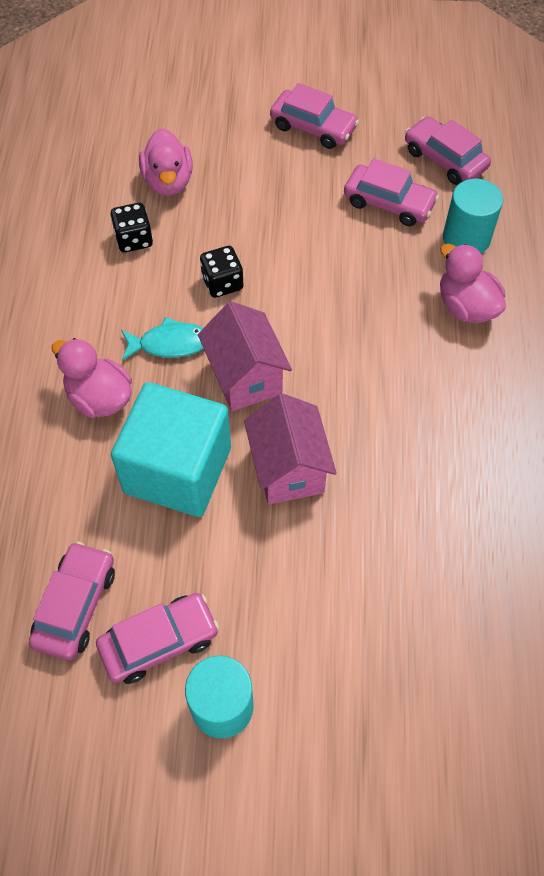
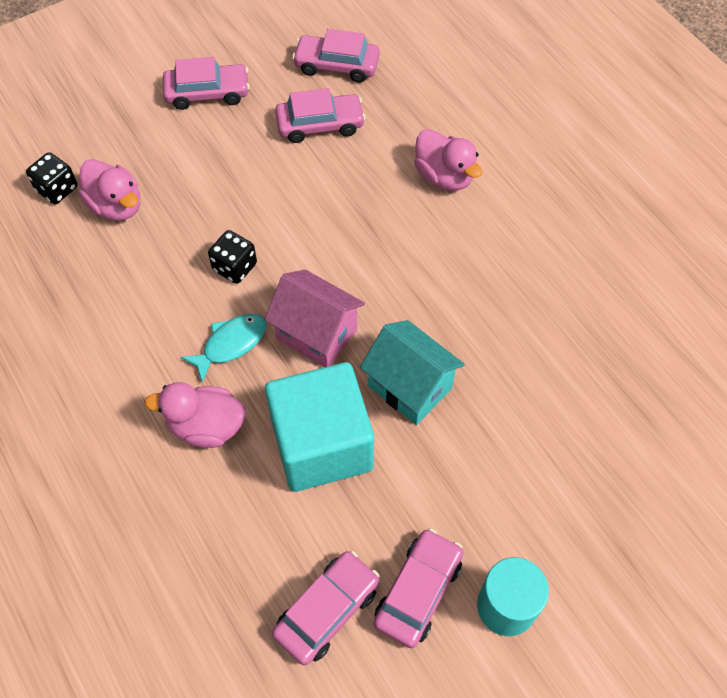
camera: 35 degrees left, 0 degrees up
(75, 605) = (327, 610): pink car -> pink car turned 60 degrees clockwise
(134, 239) = (126, 273): black dice -> black dice (57, 189)
(288, 469) = (409, 387): pink house -> turquoise house
(466, 238) = (402, 121): turquoise cylinder -> none
(466, 307) = (444, 176): pink duck -> pink duck turned 150 degrees counterclockwise

